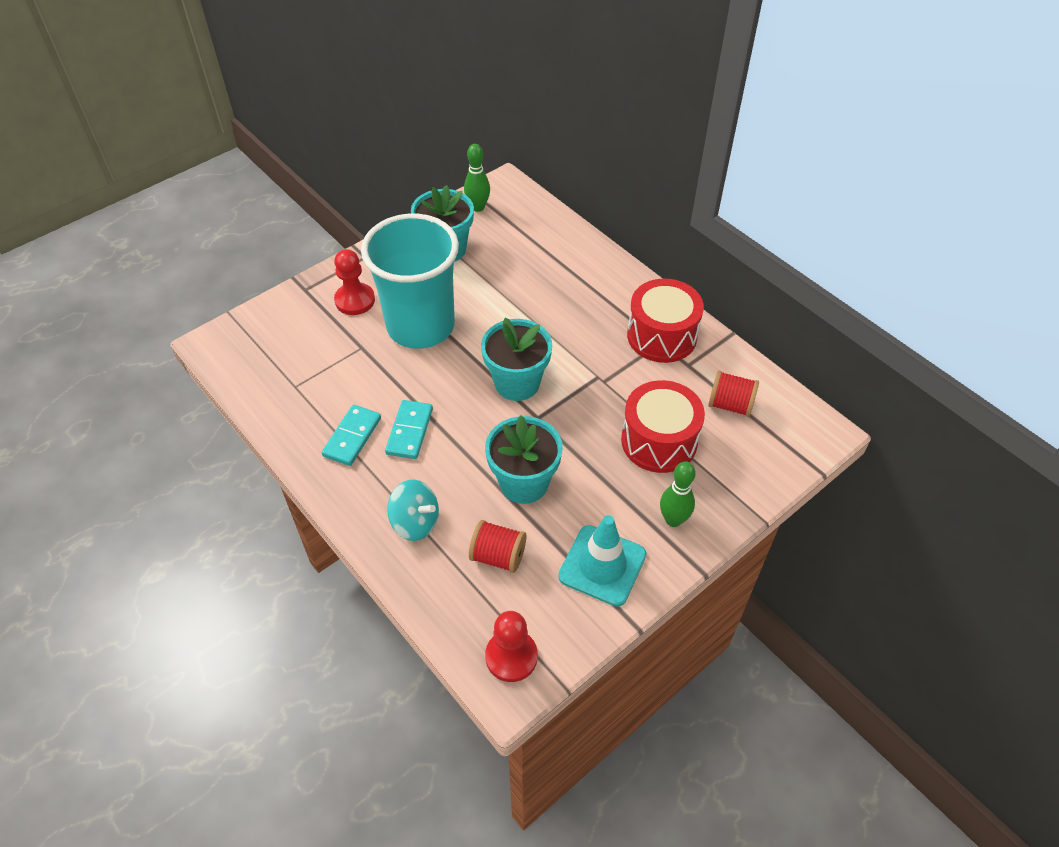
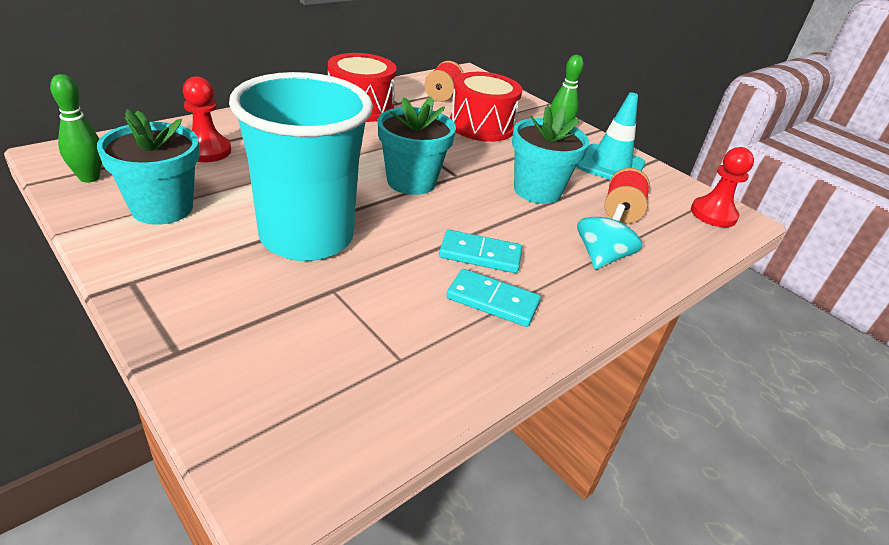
camera: 95 degrees left, 15 degrees down
(355, 300) = (231, 294): red pawn -> red pawn (206, 150)

